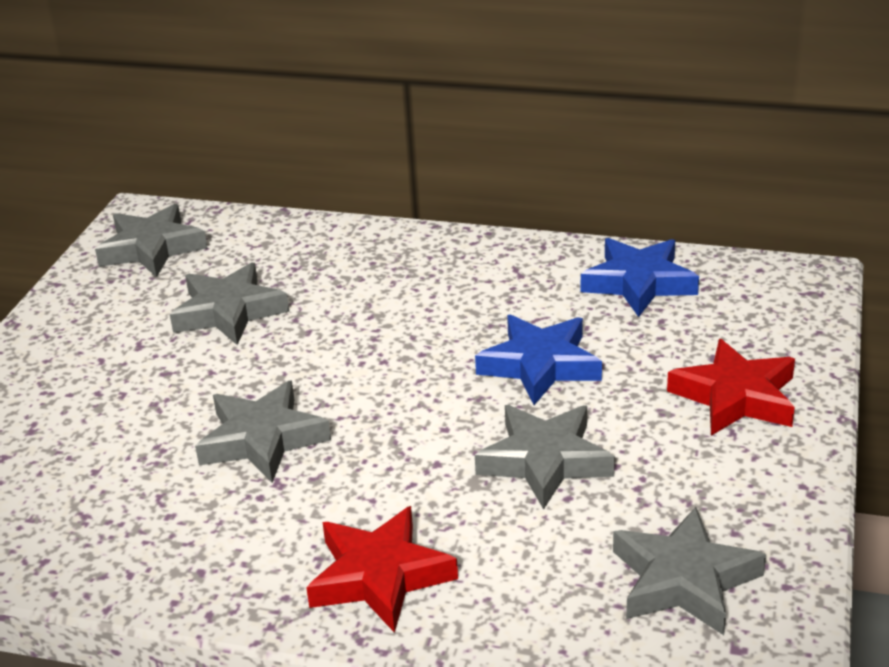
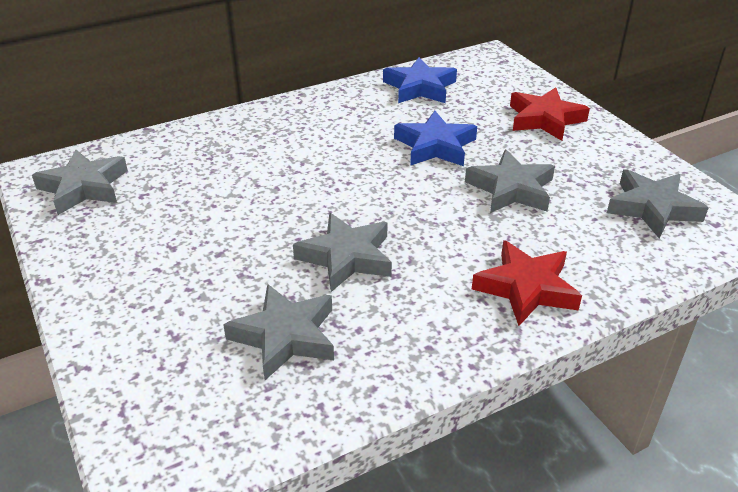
camera: 45 degrees left, 5 degrees up
(229, 312) = (206, 199): grey star -> grey star (285, 336)

